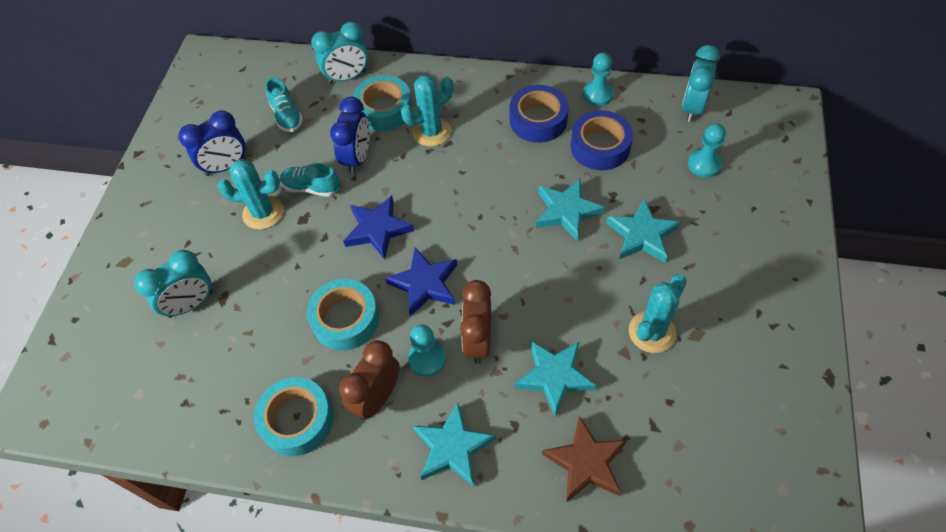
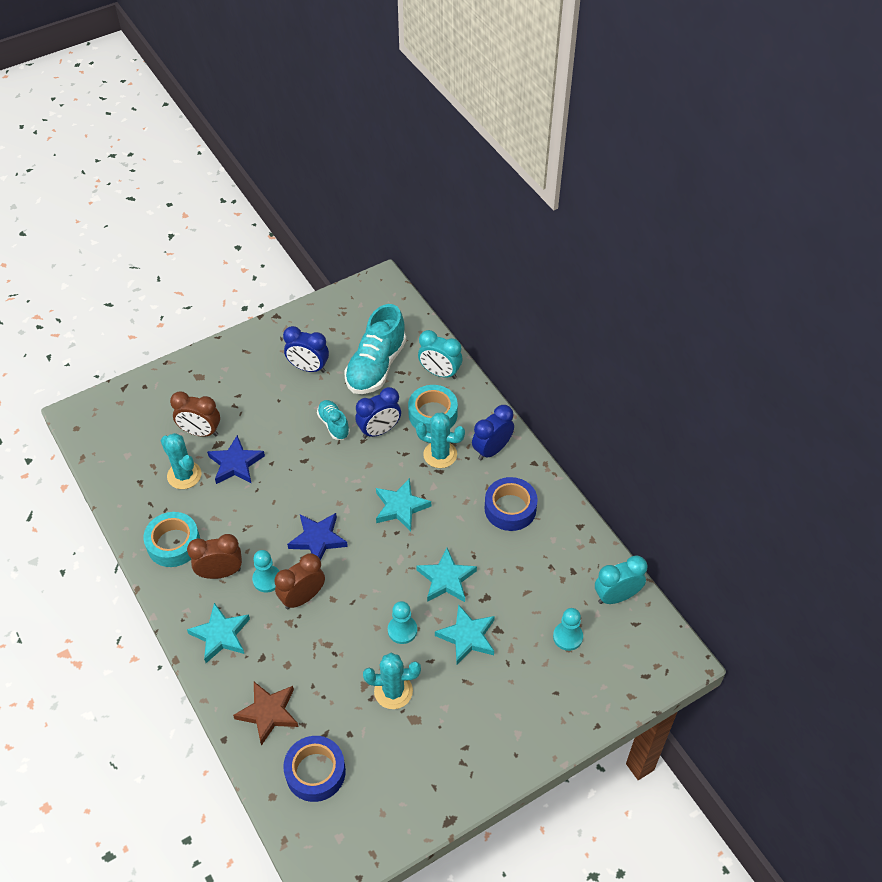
camera: 45 degrees right, 5 degrees down
(191, 304) = (200, 432): turquoise clock -> brown clock
(263, 213) = (292, 415): turquoise cactus -> turquoise cactus (184, 475)
(286, 116) = (376, 366): turquoise shoe -> turquoise shoe, size x1.93
(345, 319) = (257, 517): turquoise tape -> none
(377, 229) = (335, 484): blue star -> blue star (236, 463)
(466, 94) = (492, 450): none -> blue clock
(554, 377) = (312, 657): turquoise star -> turquoise star (400, 507)
(597, 94) = (570, 528): turquoise pawn -> turquoise pawn (402, 630)
(600, 147) = (522, 562): blue tape -> blue tape (315, 772)

